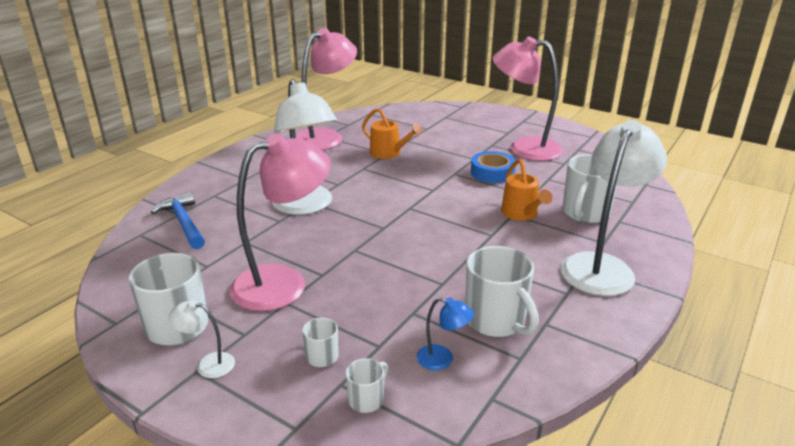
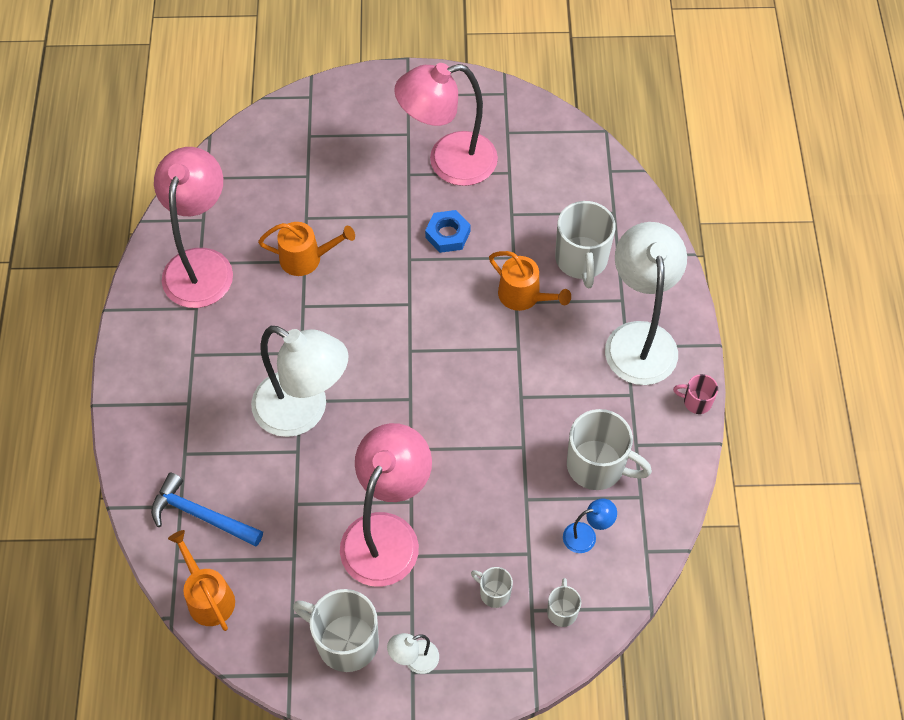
camera: 35 degrees left, 30 degrees up
(130, 258) = (208, 597): none -> orange watering can
(492, 172) = (447, 234): blue tape -> blue nut
(629, 322) = (696, 402): none -> pink mug

